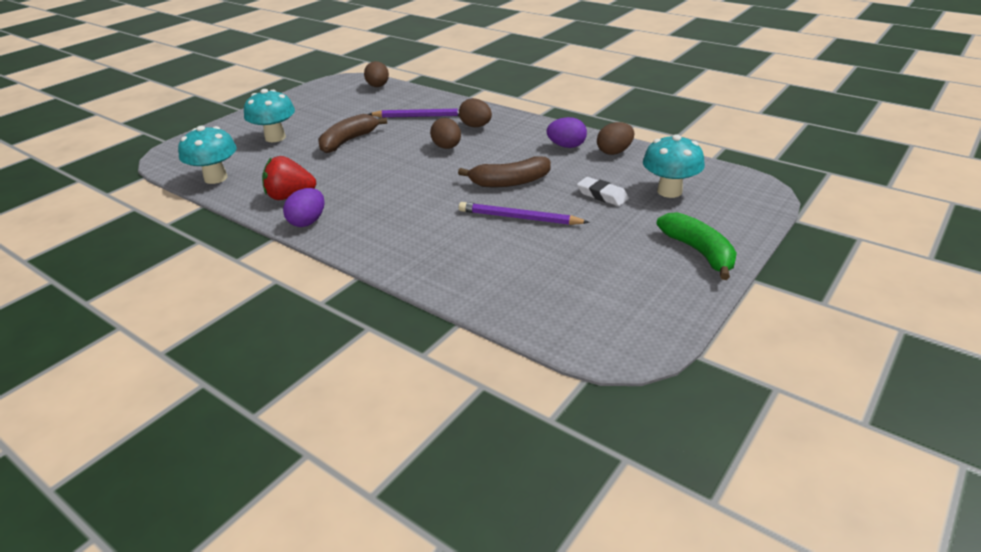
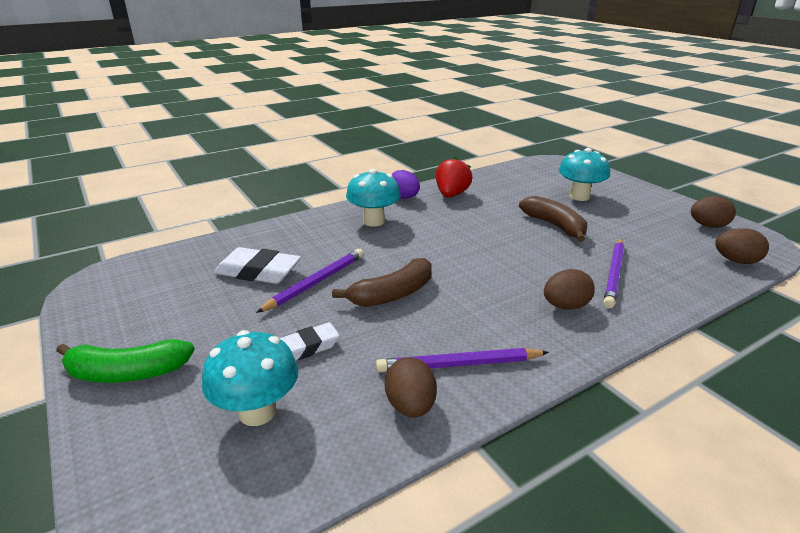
camera: 110 degrees right, 5 degrees down
(216, 178) = (505, 174): turquoise mushroom -> turquoise mushroom (374, 221)
(447, 147) = (508, 275): brown egg -> brown egg (708, 226)
(509, 182) = (392, 294): brown banana -> brown banana turned 135 degrees counterclockwise
(526, 252) = (258, 272): none -> white eraser
(566, 146) = (459, 364): purple egg -> purple pencil

